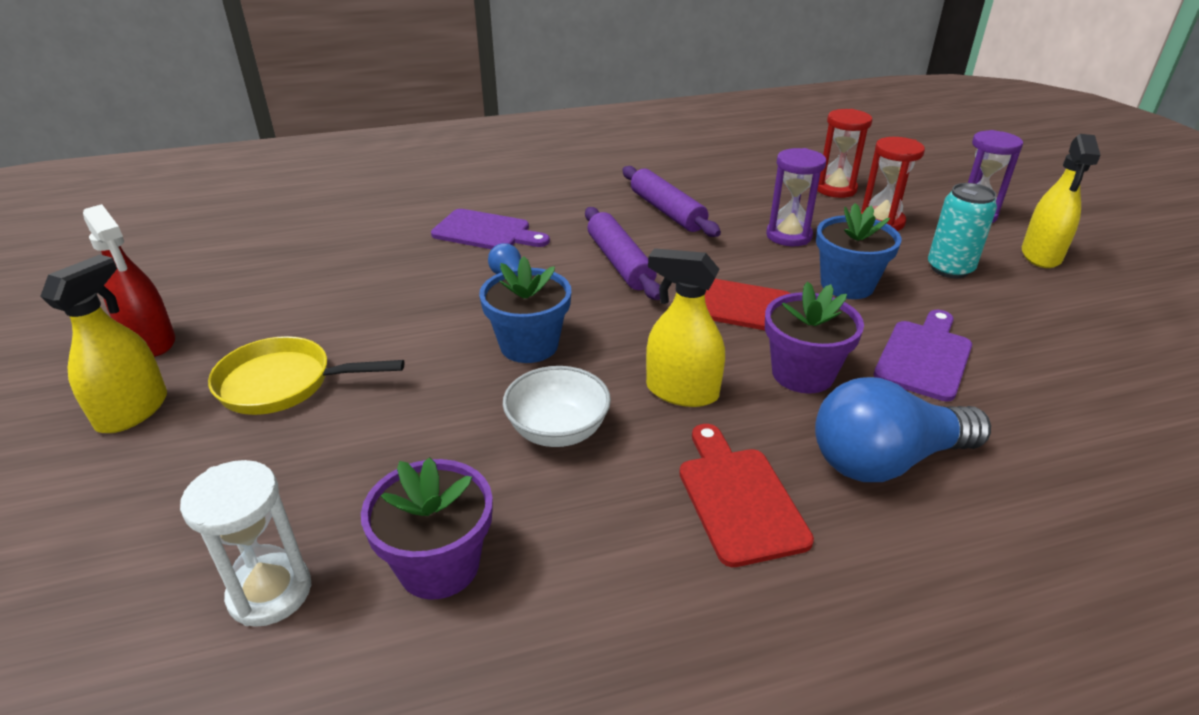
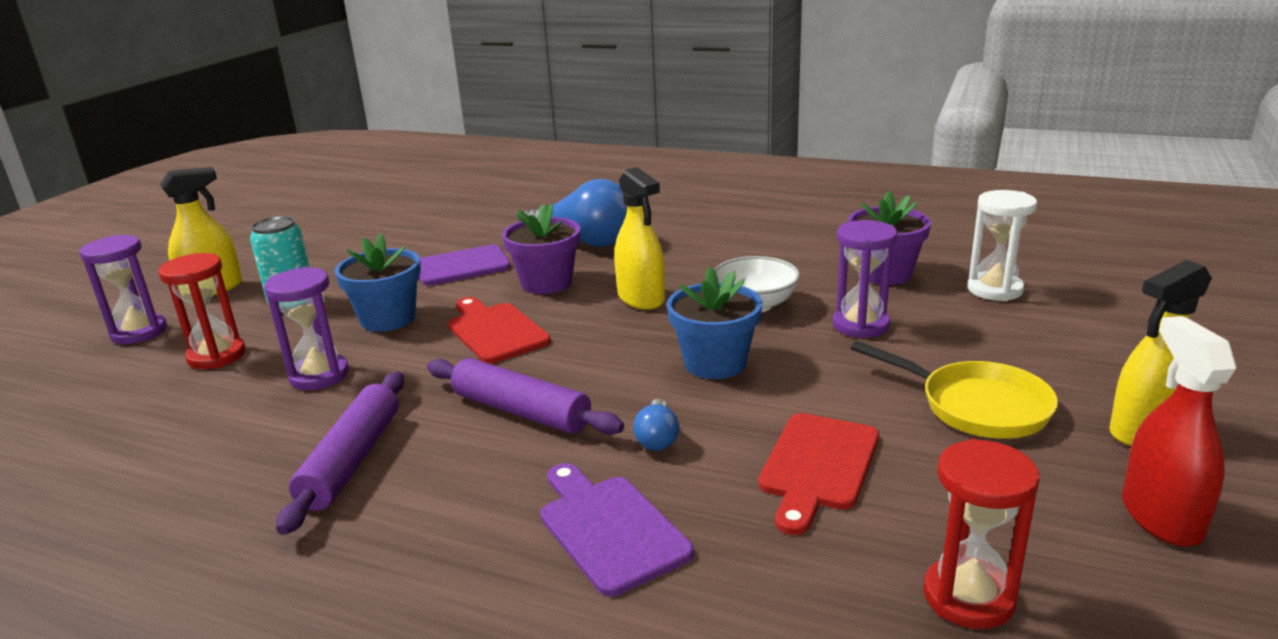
camera: 140 degrees left, 10 degrees down
(424, 444) = (860, 325): none -> purple hourglass
(620, 262) = (521, 411): purple rolling pin -> purple rolling pin turned 75 degrees counterclockwise
(739, 499) = (687, 251): red cutting board -> red cutting board (817, 466)
(835, 189) = (136, 410): red hourglass -> red hourglass (968, 597)

